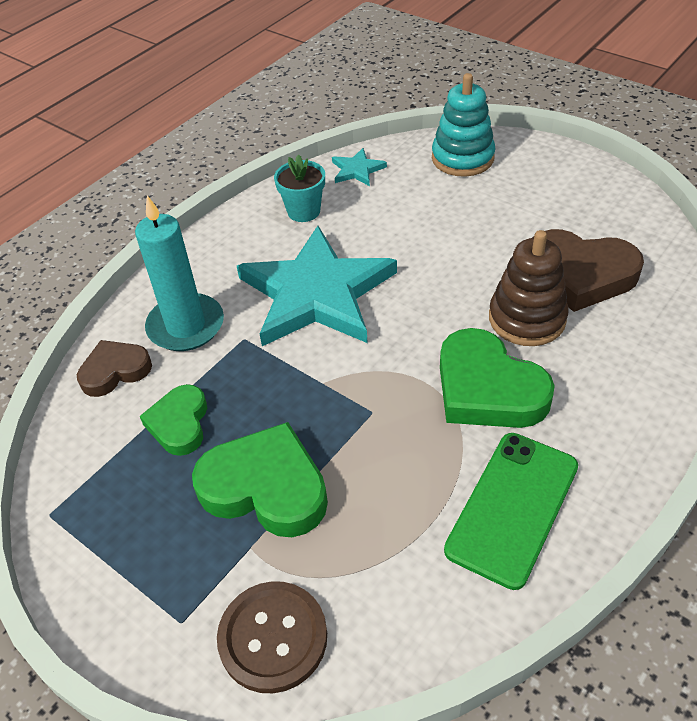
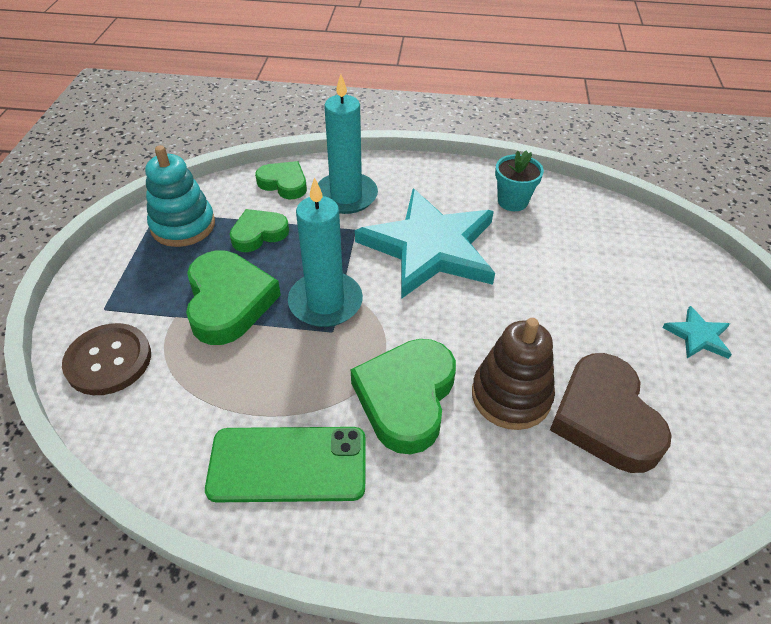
camera: 55 degrees right, 0 degrees up
(115, 371) = (284, 183): brown heart -> green heart
(329, 403) = (325, 302): none -> turquoise candle
(357, 170) = (591, 210): turquoise star -> turquoise star (698, 336)
(462, 158) = (679, 269): turquoise stacking toy -> turquoise stacking toy (183, 226)

